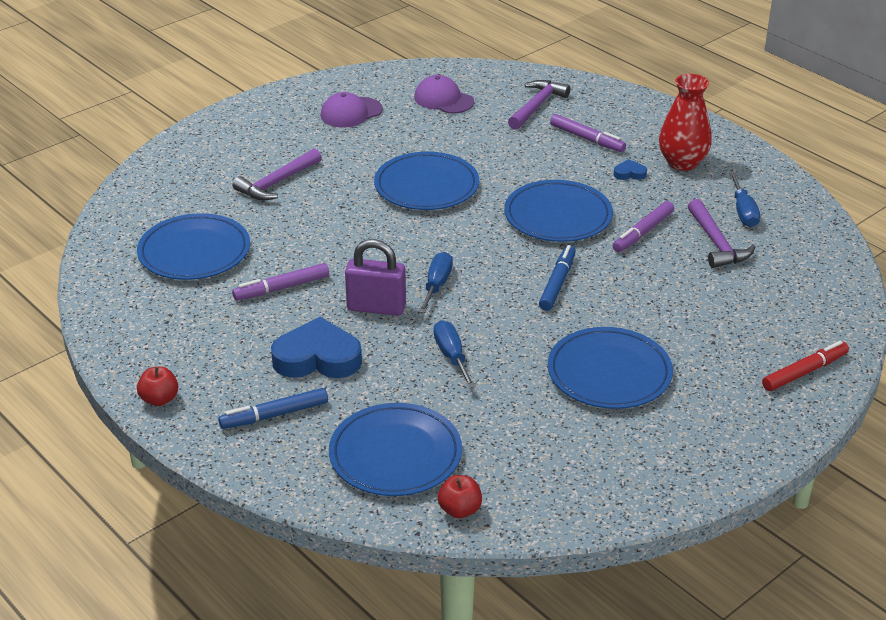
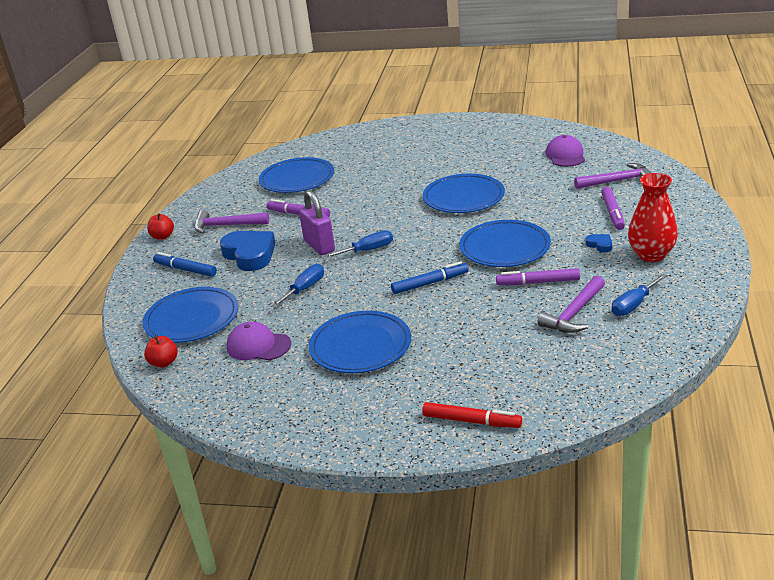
camera: 55 degrees right, 5 degrees down
(276, 183) = (393, 163): purple hammer -> purple hammer (226, 225)
(351, 113) = (499, 143): purple cap -> purple cap (258, 346)

